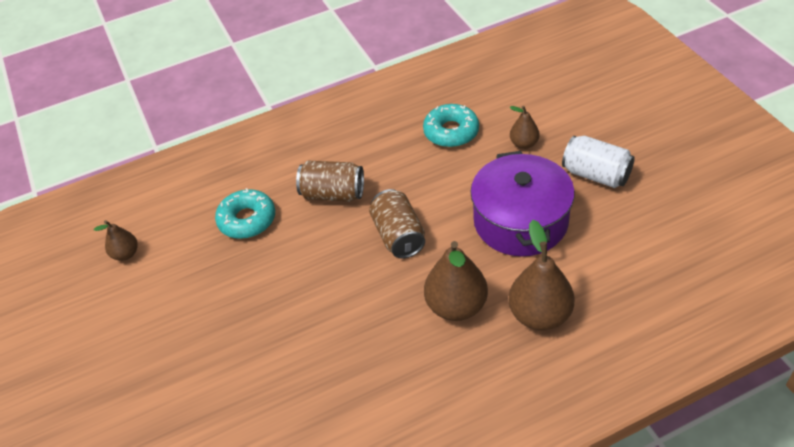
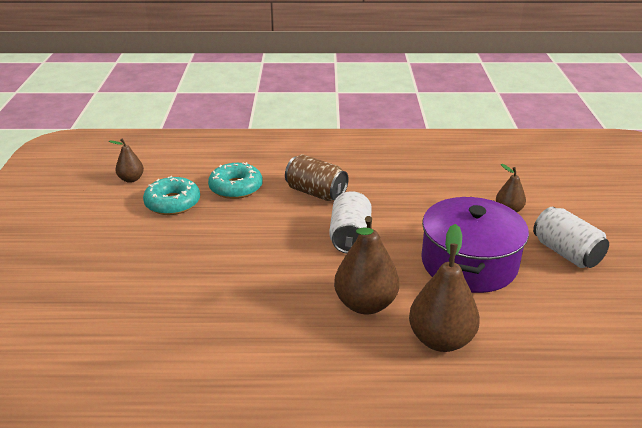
camera: 20 degrees right, 15 degrees down
(398, 236) = (350, 237): brown can -> white can
(451, 132) = (446, 183): turquoise donut -> turquoise donut (172, 203)

